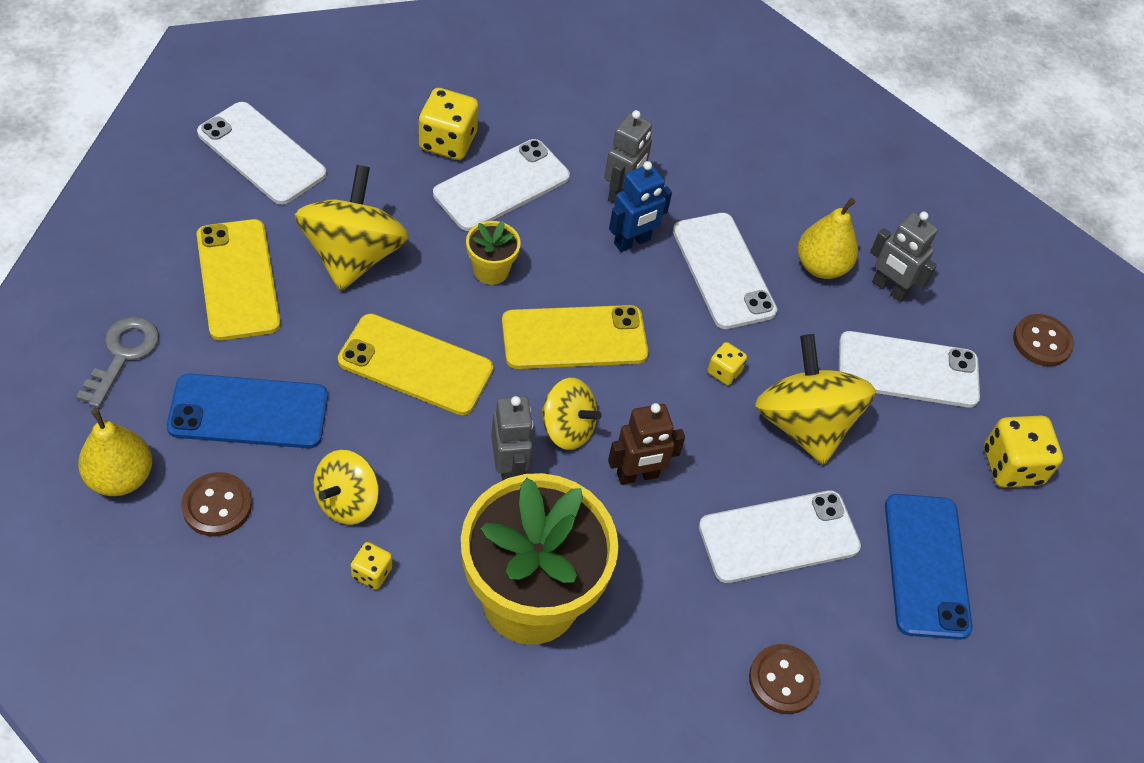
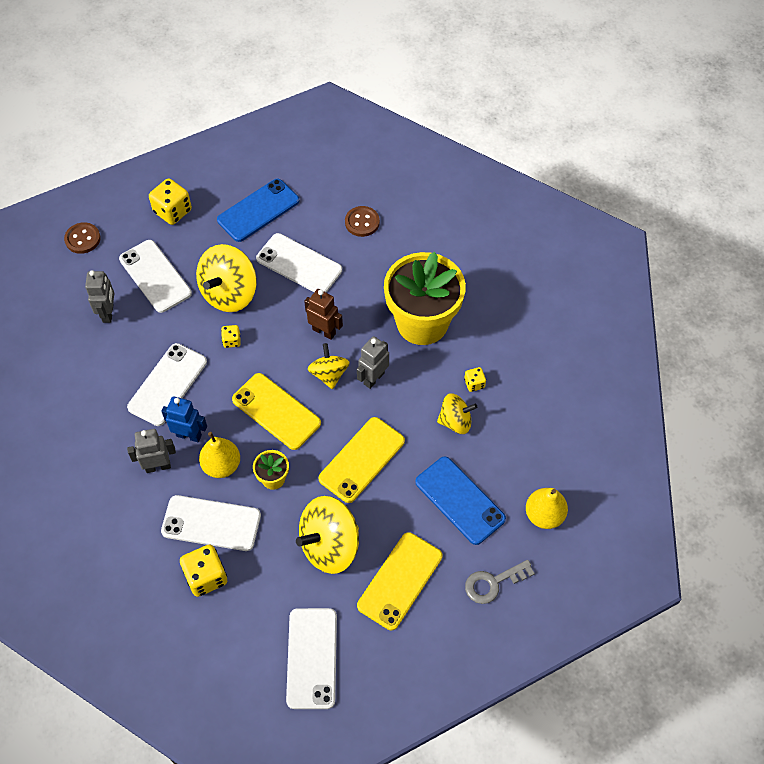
camera: 125 degrees left, 5 degrees up
(217, 506) = (512, 466): brown button -> none
(415, 364) = (361, 459): yellow phone -> yellow phone turned 60 degrees clockwise
(821, 266) = (121, 348): yellow pear -> yellow pear (222, 465)

